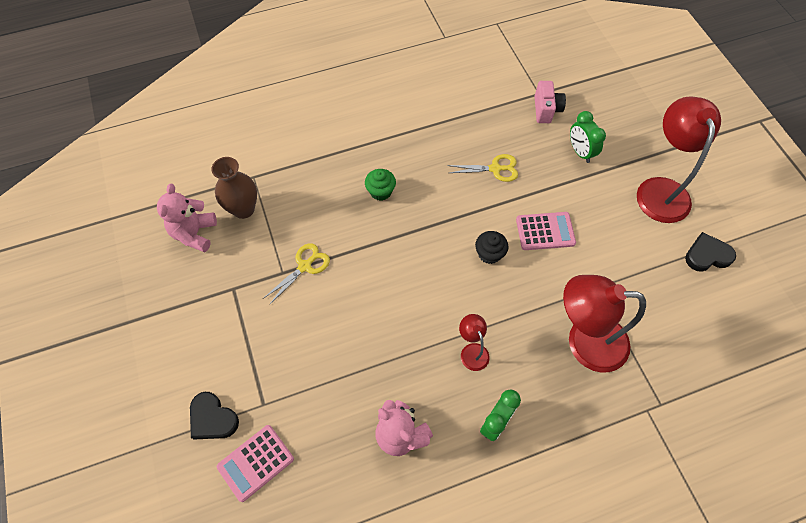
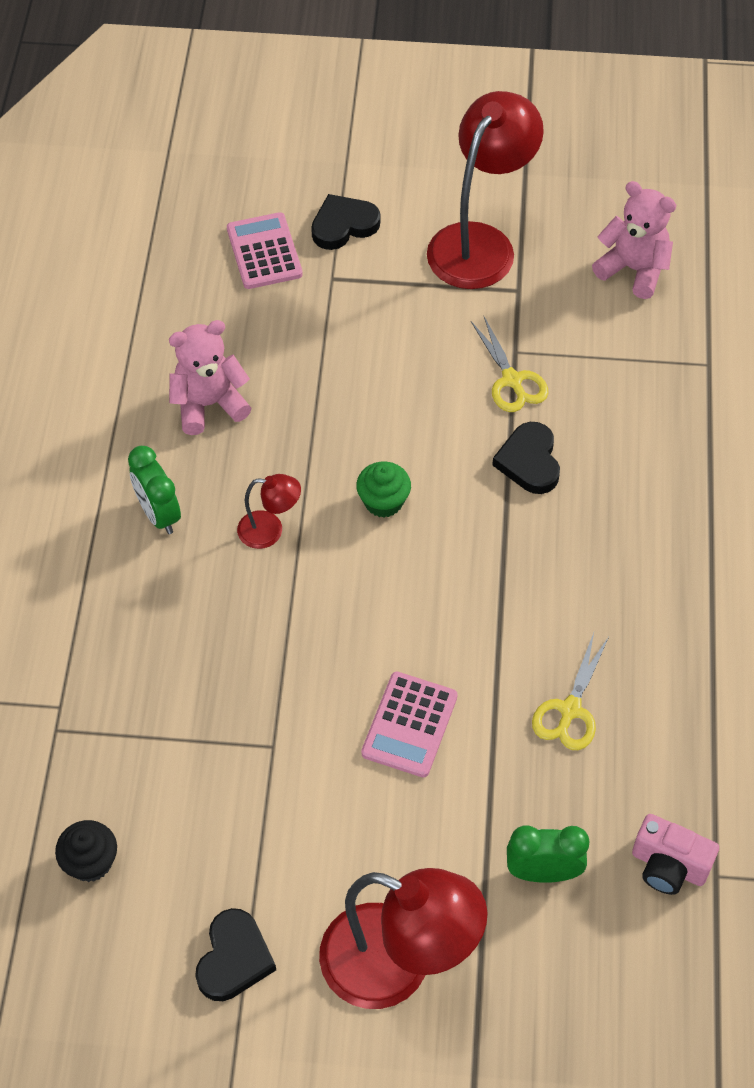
camera: 115 degrees right, 5 degrees down
(243, 209) = (650, 336): brown vase -> none
(358, 237) = (529, 461): none -> black heart
(380, 191) = (601, 521): green cupcake -> green cupcake (383, 501)
(489, 254) = (410, 623): black cupcake -> black cupcake (90, 862)
(584, 341) = (200, 681): red lamp -> red lamp (480, 243)

